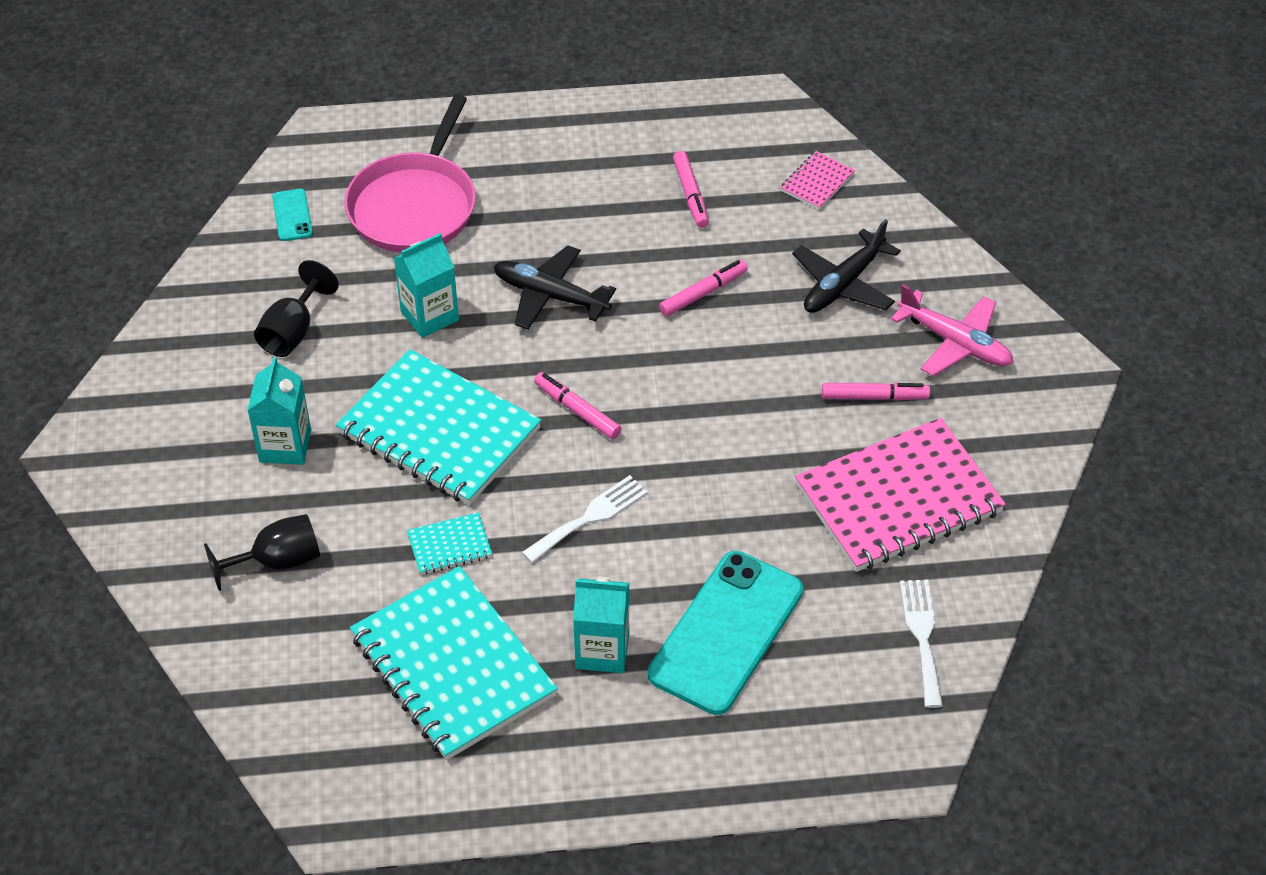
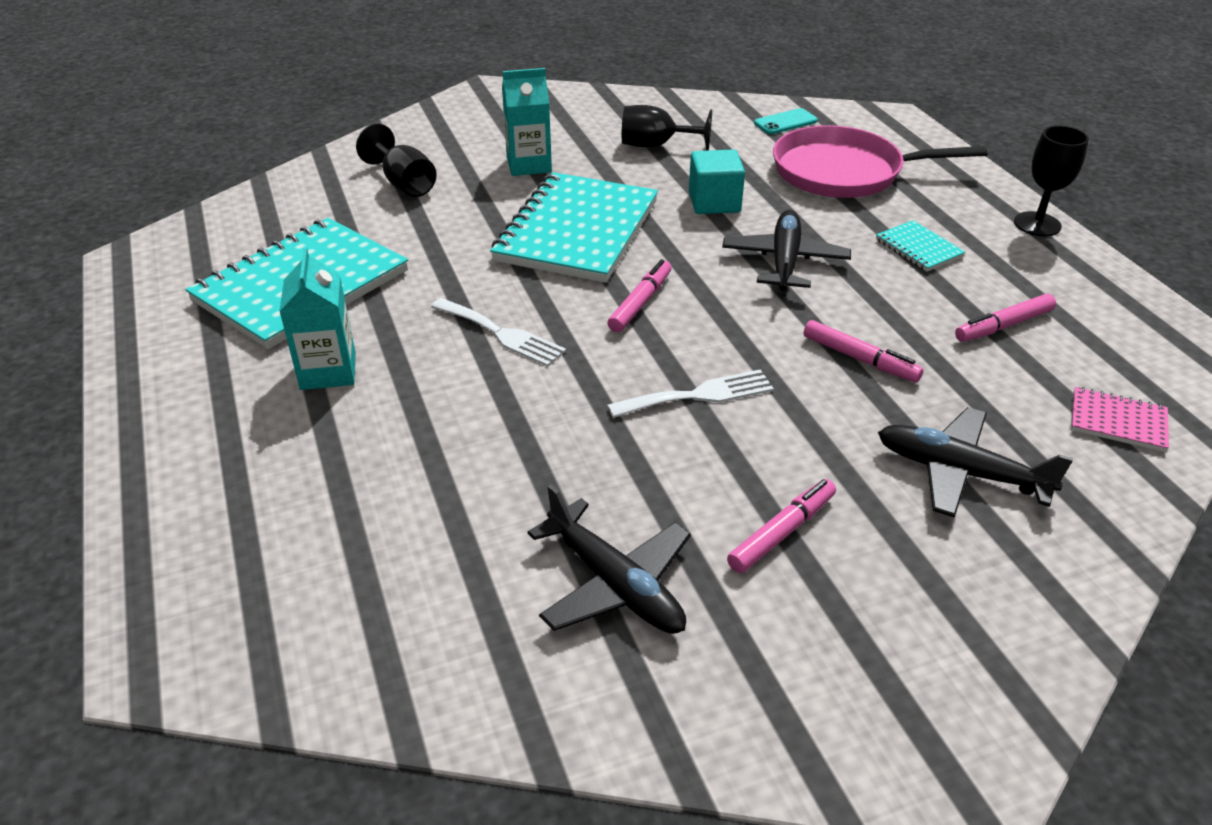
camera: 75 degrees right, 10 degrees down
(429, 316) = (714, 202): turquoise carton -> turquoise cube
(449, 545) = (442, 260): turquoise notebook -> turquoise notebook (918, 248)
(559, 114) = (1037, 224): none -> black goblet
(725, 632) = (364, 456): turquoise phone -> none
(874, 397) = (782, 532): pink marker -> pink marker turned 120 degrees counterclockwise
(898, 499) = (615, 584): pink notebook -> black plane
(922, 636) = (381, 645): white fork -> white fork (698, 395)
(955, 342) = (934, 606): pink plane -> none

